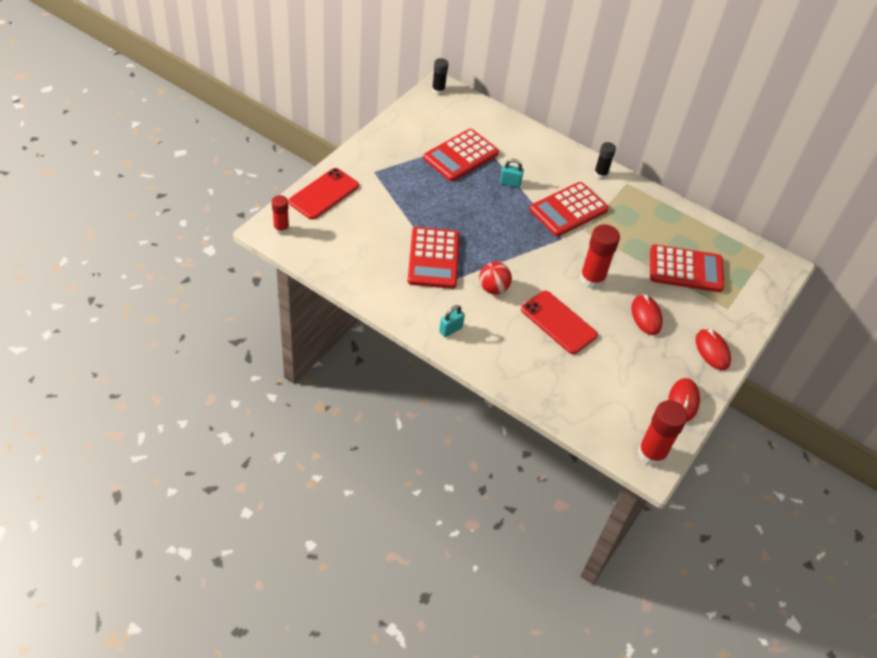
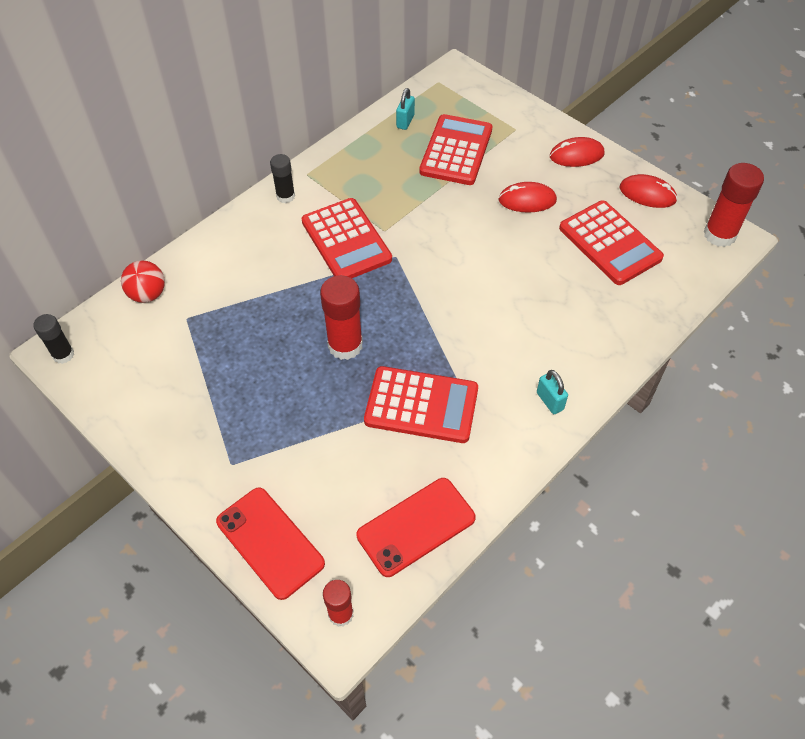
camera: 75 degrees left, 5 degrees up
(461, 156) = (219, 345): red calculator -> red calculator (610, 243)
(493, 288) = (479, 343): red ball -> red ball (148, 294)
(510, 183) = (286, 295): turquoise padlock -> turquoise padlock (405, 121)
(558, 322) = (536, 284): red phone -> red phone (416, 526)
(592, 279) = (467, 239): red glue stick -> red glue stick (345, 345)

